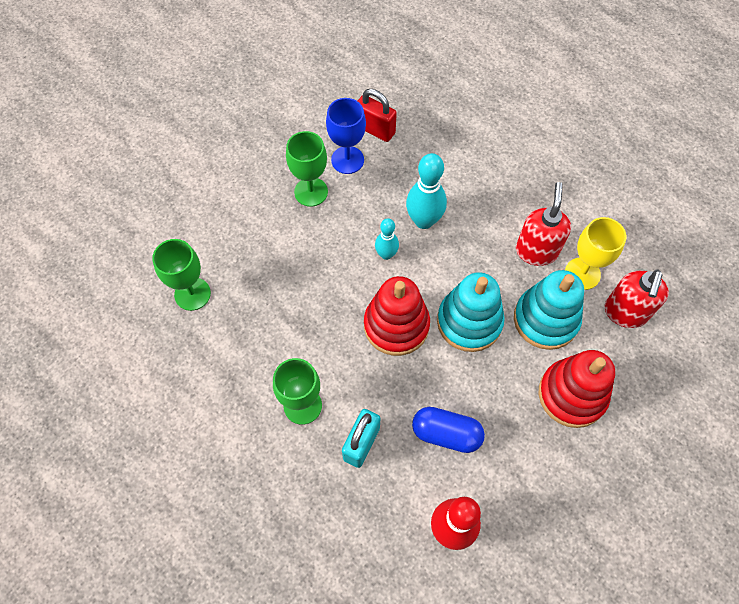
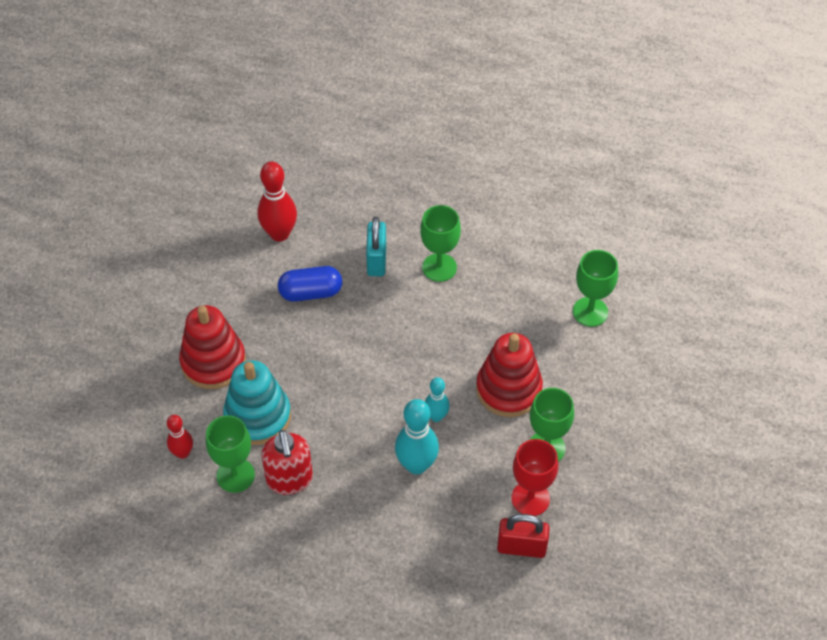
camera: 155 degrees right, 10 degrees down
(347, 160) = (530, 498): blue goblet -> red goblet
(396, 325) = (394, 357): red stacking toy -> red stacking toy (508, 389)
(469, 322) = (328, 386): turquoise stacking toy -> none
(582, 273) = (235, 475): yellow goblet -> green goblet
(625, 313) = (183, 453): red soap dispenser -> red bowling pin

